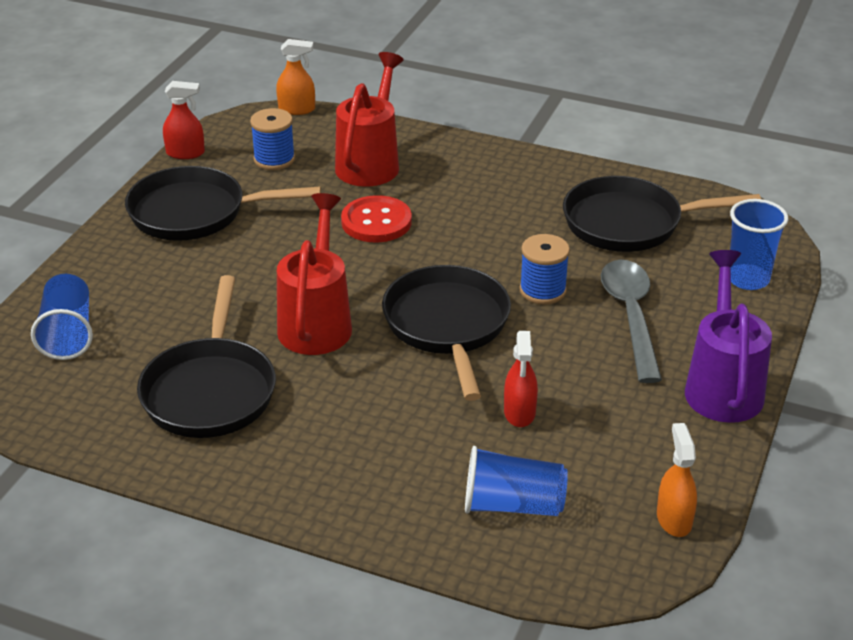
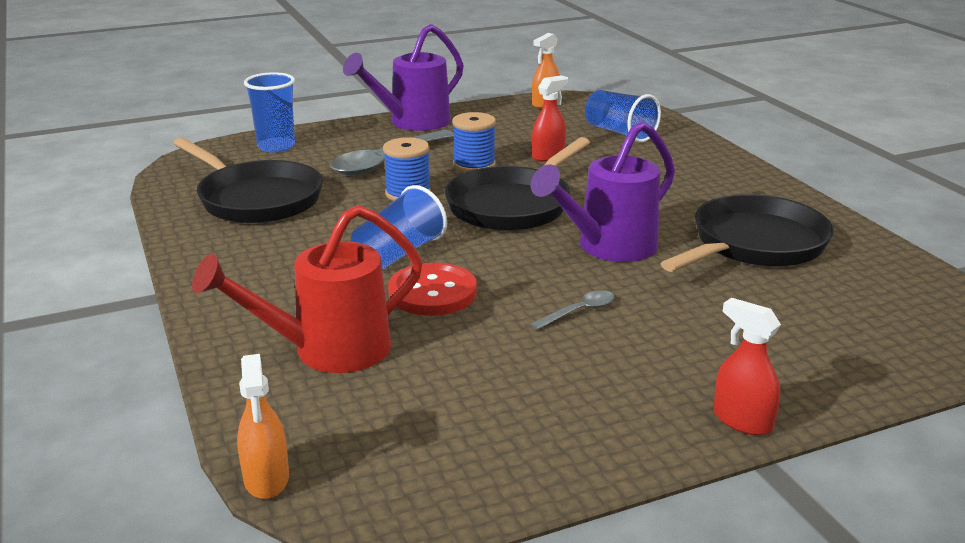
camera: 135 degrees left, 10 degrees down
(67, 334) = (862, 338): blue cup -> blue cup (399, 254)
(185, 153) = (510, 495): red spray bottle -> red spray bottle (742, 420)
(195, 213) = (599, 396): black pan -> none
(269, 257) = (579, 311): none -> grey spoon
(274, 159) = (416, 415): blue spool -> blue spool (474, 165)
(297, 109) = (266, 479): orange spray bottle -> orange spray bottle turned 150 degrees counterclockwise
(317, 322) = (608, 247): red watering can -> purple watering can

